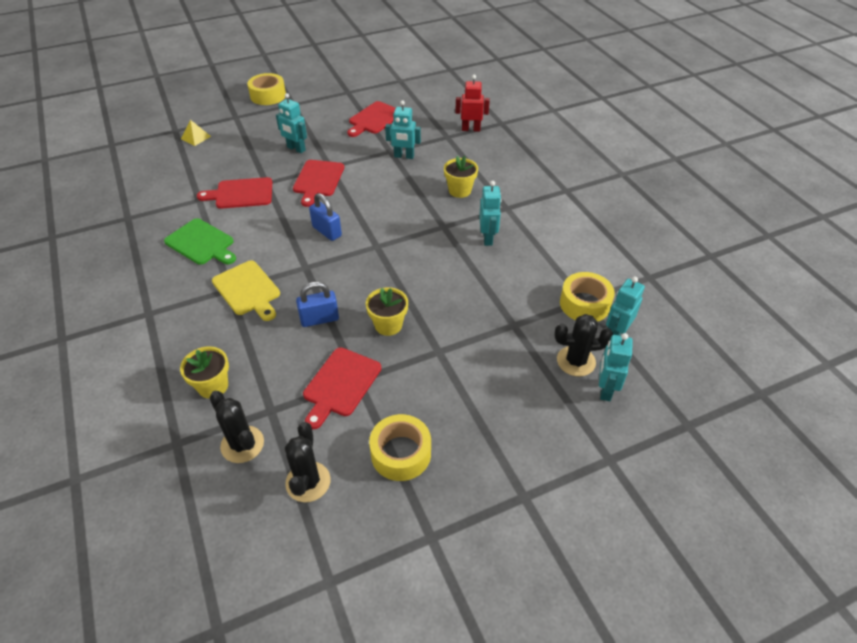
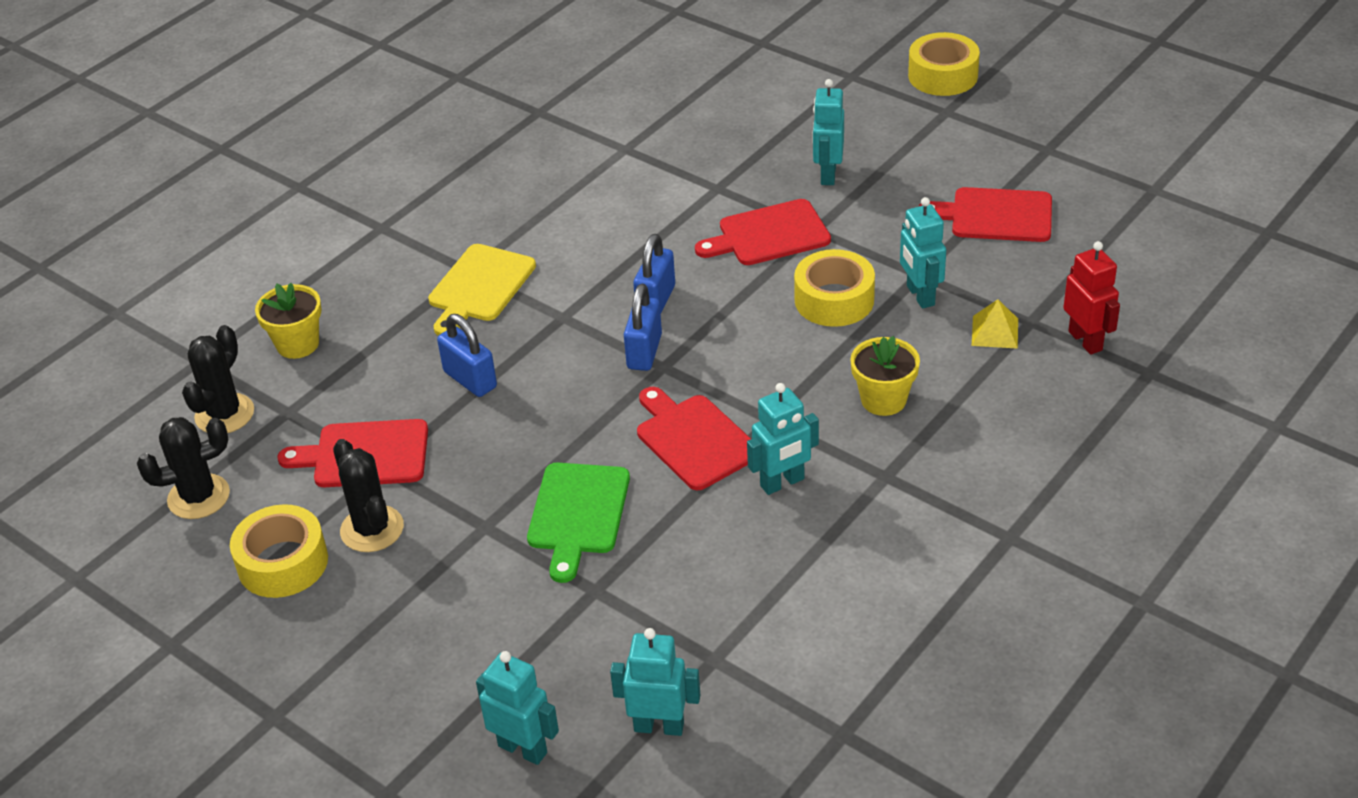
camera: 65 degrees right, 5 degrees down
(195, 137) = (762, 69): yellow pyramid -> yellow pyramid (994, 332)
(201, 243) = (539, 199): green cutting board -> green cutting board (578, 514)
(241, 194) = (671, 178): red cutting board -> red cutting board (694, 439)
(360, 248) = (644, 352): none -> blue padlock
(388, 325) = (503, 452): yellow flower pot -> none
(576, 361) = (562, 693): black cactus -> black cactus (372, 529)
(584, 304) = (705, 663): yellow tape -> yellow tape (834, 300)
(605, 389) = (523, 749): turquoise robot -> turquoise robot turned 45 degrees clockwise

